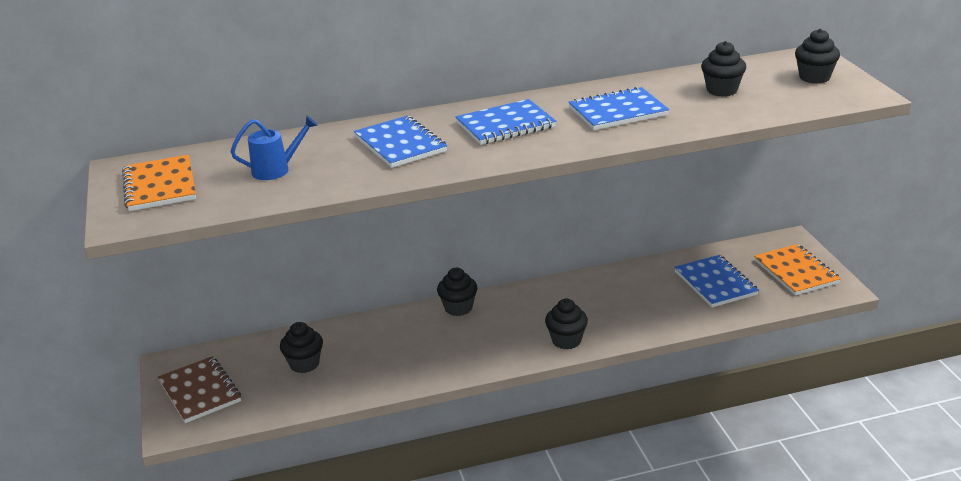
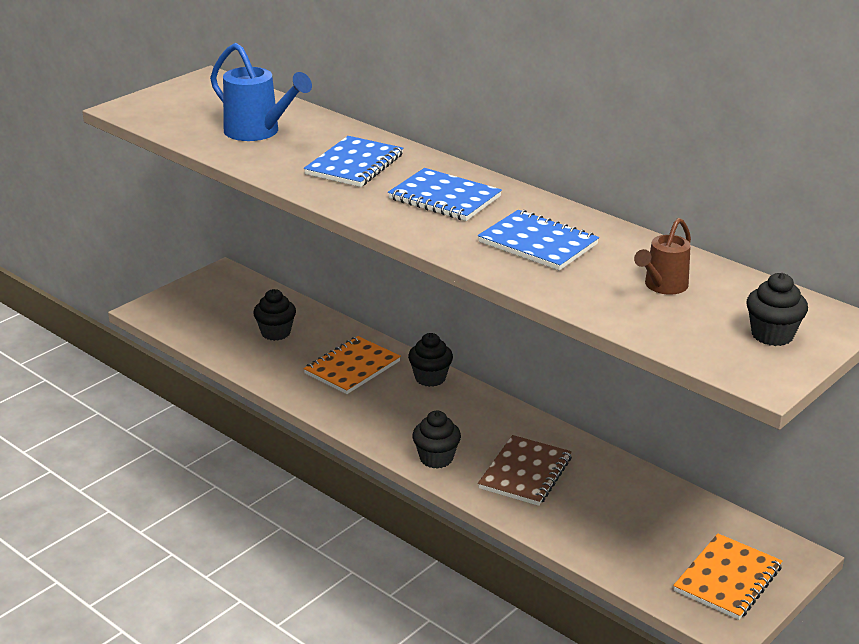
camera: 55 degrees right, 0 degrees up
(160, 186) = (191, 101): orange notebook -> orange notebook (352, 367)
(200, 391) = (200, 301): brown notebook -> brown notebook (525, 473)
(276, 170) = (258, 132): blue watering can -> blue watering can, size x1.55
(715, 283) = (638, 524): blue notebook -> none
(722, 90) = (662, 286): black cupcake -> brown watering can

